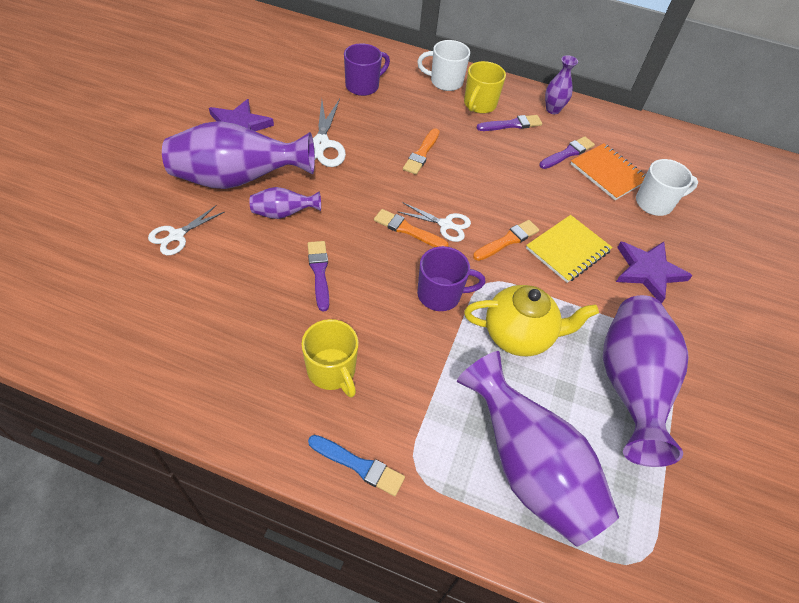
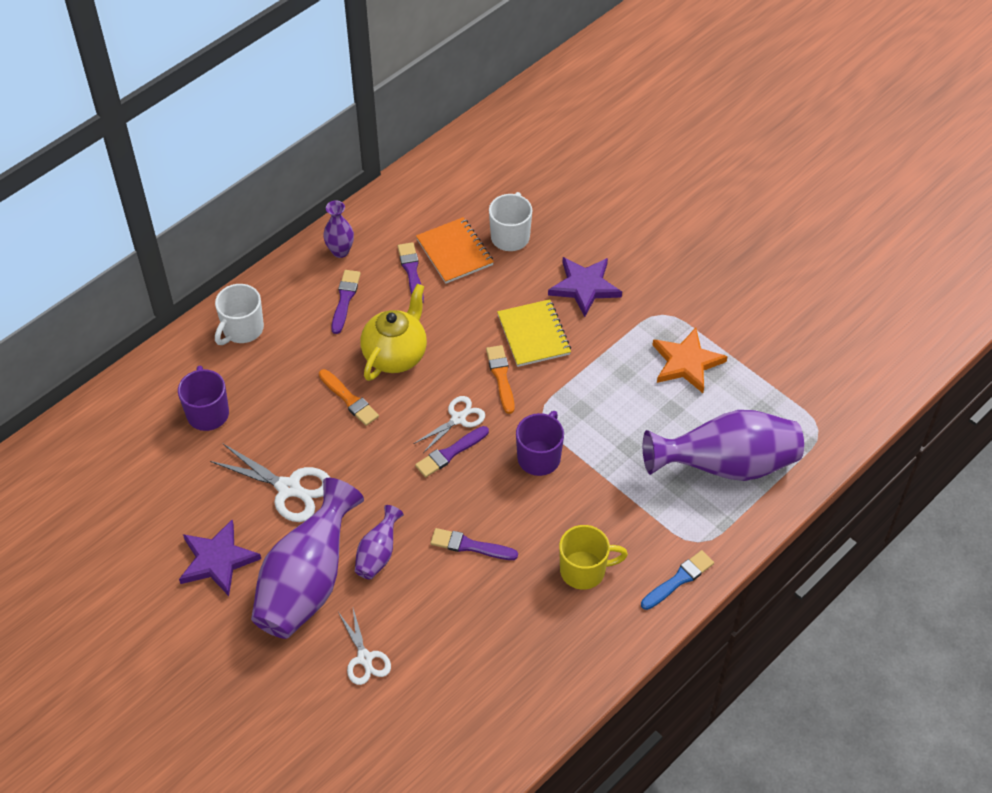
camera: 60 degrees left, 0 degrees up
(408, 230) = (450, 453): orange brush -> purple brush
(479, 105) = (298, 314): yellow mug -> none
(518, 335) = (608, 417): yellow teapot -> yellow teapot (395, 355)
(608, 173) = (455, 252): orange notebook -> orange notebook turned 75 degrees clockwise
(629, 385) = (686, 363): purple vase -> orange star

